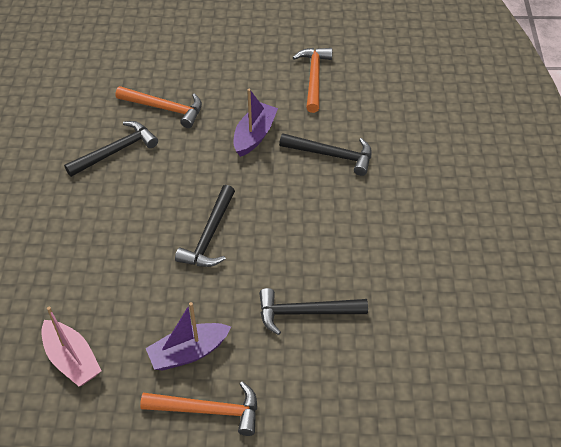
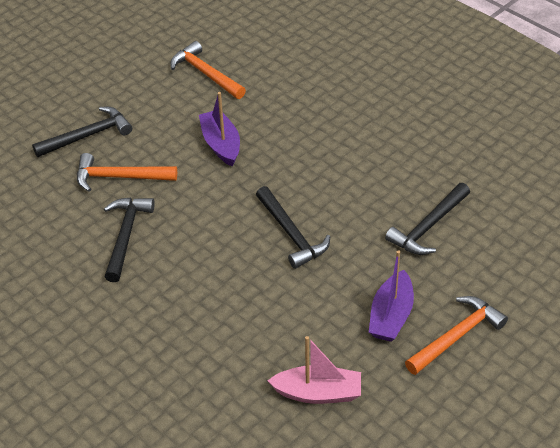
camera: 45 degrees left, 5 degrees down
(165, 109) = (119, 177): orange hammer -> orange hammer turned 150 degrees counterclockwise
(332, 155) = (298, 116): black hammer -> black hammer (88, 135)

